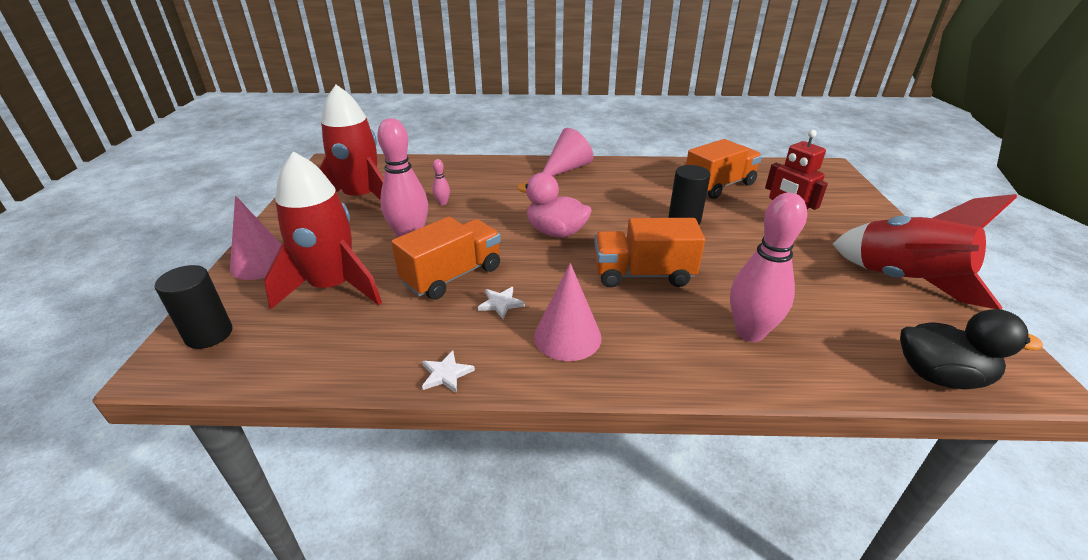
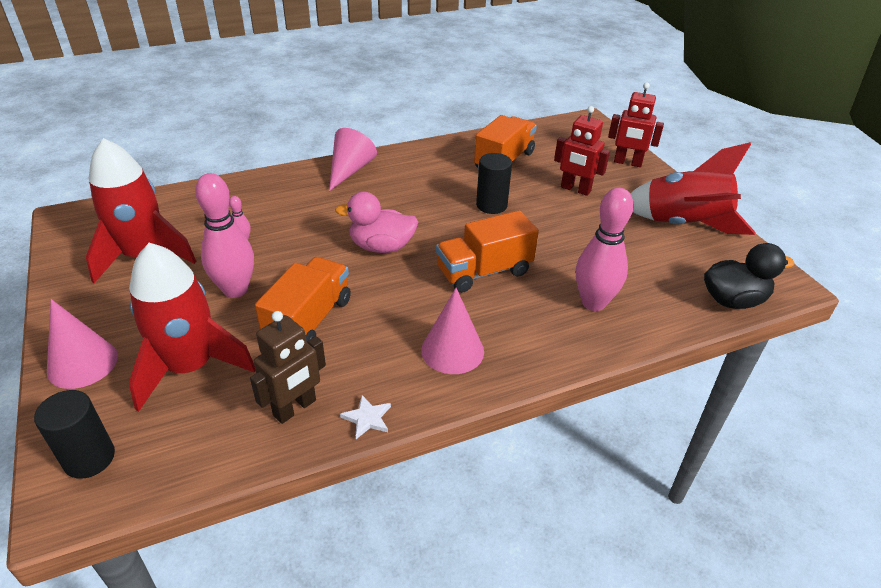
camera: 25 degrees left, 5 degrees up
(390, 345) = (295, 408): none -> brown robot
(501, 303) = (374, 336): white star -> none
(859, 210) = (627, 163): none -> red robot

